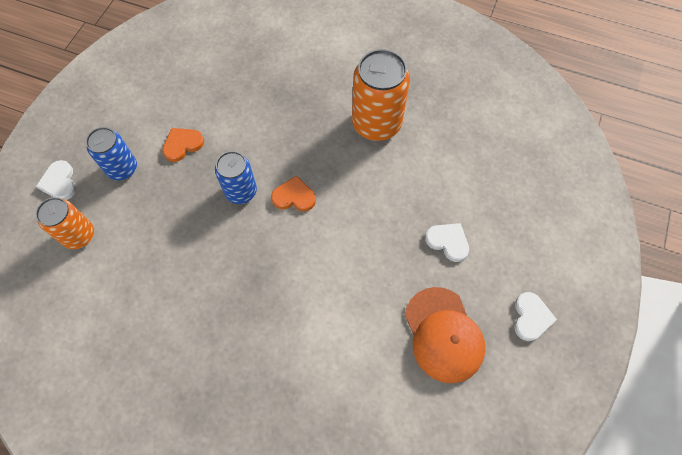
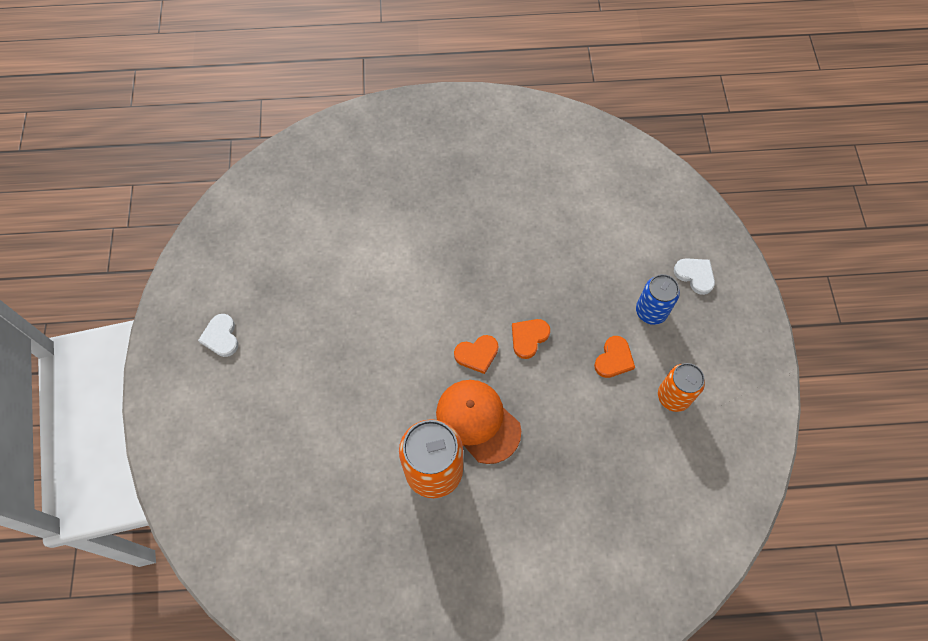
camera: 155 degrees right, 0 degrees up
(79, 235) = (640, 241): orange can -> orange can (673, 396)
(241, 191) = (529, 338): blue can -> orange heart
(443, 334) = (293, 292): orange cap -> orange cap (478, 421)
(448, 242) = (314, 373): white heart -> none

